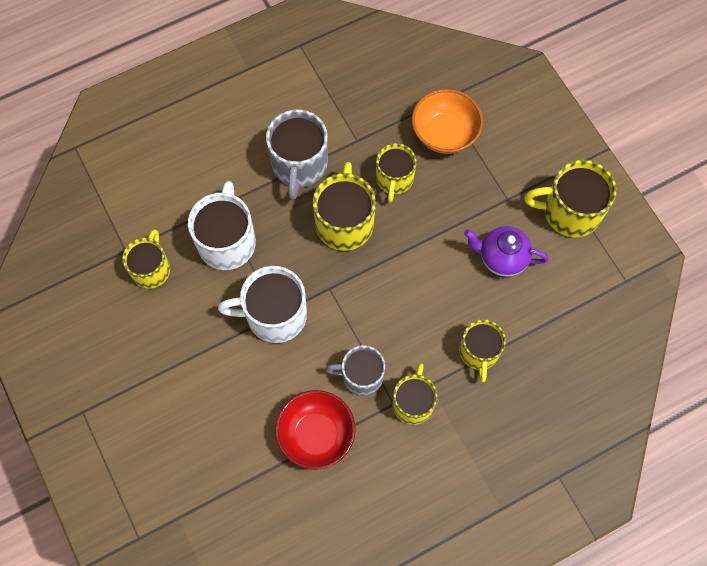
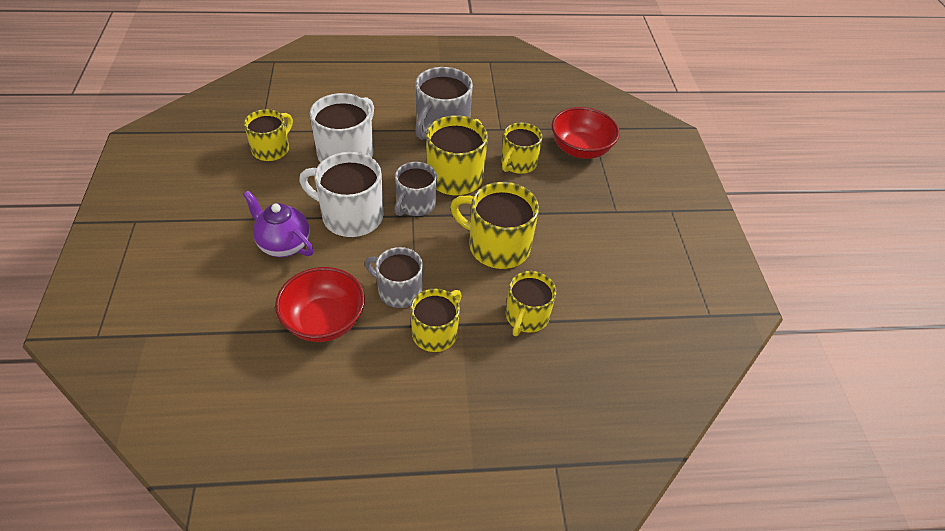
camera: 20 degrees right, 20 degrees down
(325, 274) = (415, 204): none -> grey mug
(444, 134) = (580, 149): orange bowl -> red bowl
(501, 258) = (588, 251): purple teapot -> purple teapot (283, 245)
(570, 211) = (674, 241): yellow mug -> yellow mug (497, 246)

